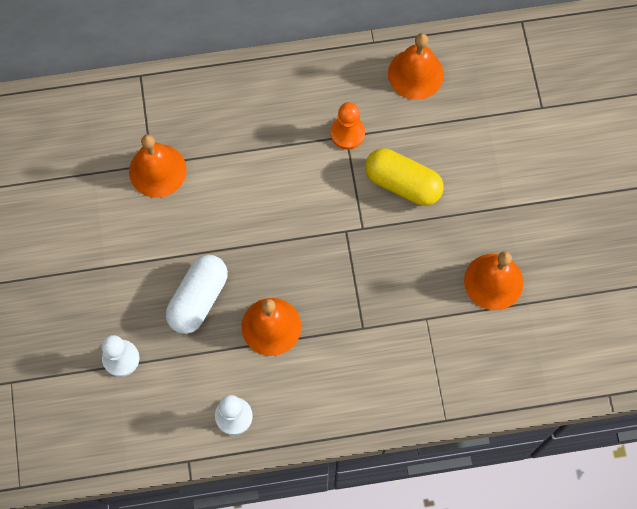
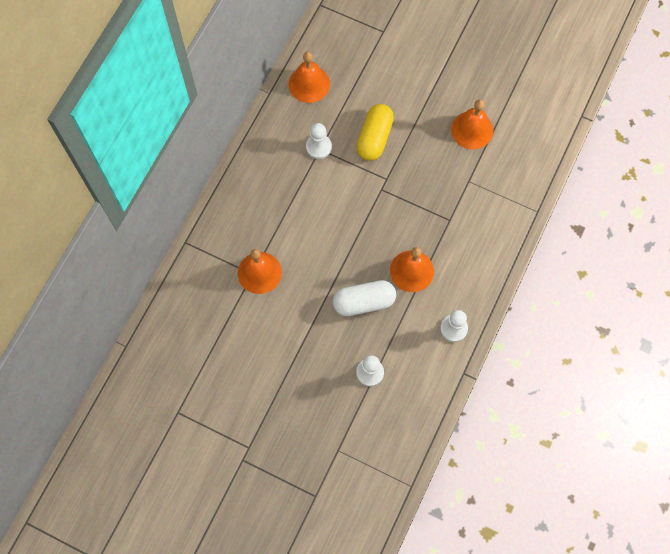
camera: 55 degrees left, 0 degrees up
(198, 299) = (364, 302): white capsule -> white capsule turned 75 degrees counterclockwise
(347, 133) = (318, 147): orange pawn -> white pawn
(402, 183) = (374, 138): yellow capsule -> yellow capsule turned 45 degrees counterclockwise

